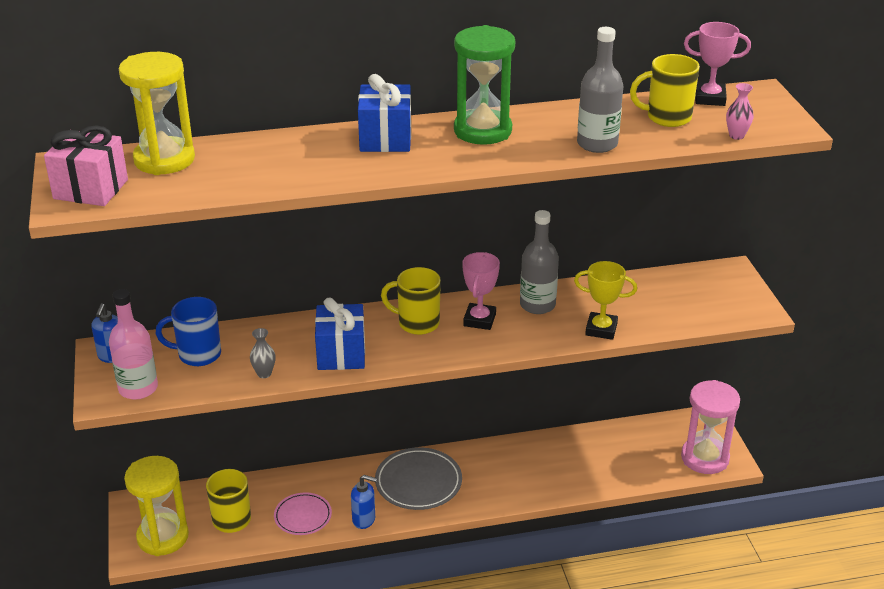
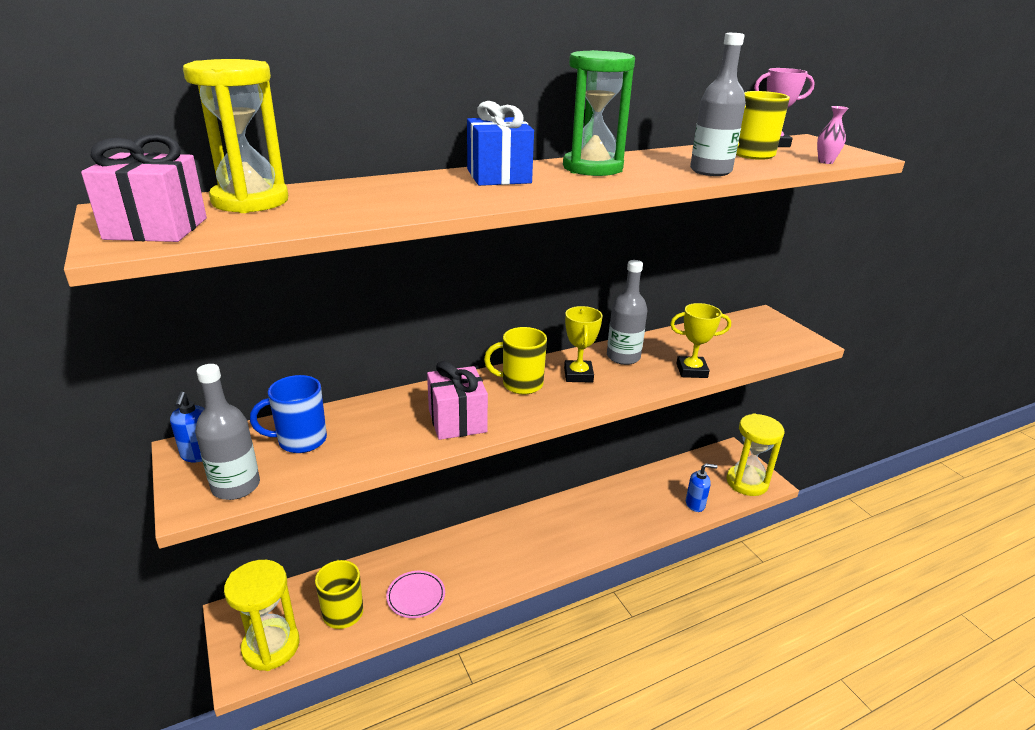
camera: 15 degrees left, 5 degrees down
(138, 388) = (236, 486): pink bottle -> grey bottle
(264, 373) = (381, 451): grey vase -> none
(341, 354) = (457, 421): blue gift -> pink gift
(364, 519) = (477, 589): blue soap dispenser -> blue soap dispenser (695, 504)
(418, 482) = (516, 543): grey plate -> none
(479, 320) = (578, 375): pink trophy -> yellow trophy
(705, 458) = (747, 482): pink hourglass -> yellow hourglass

